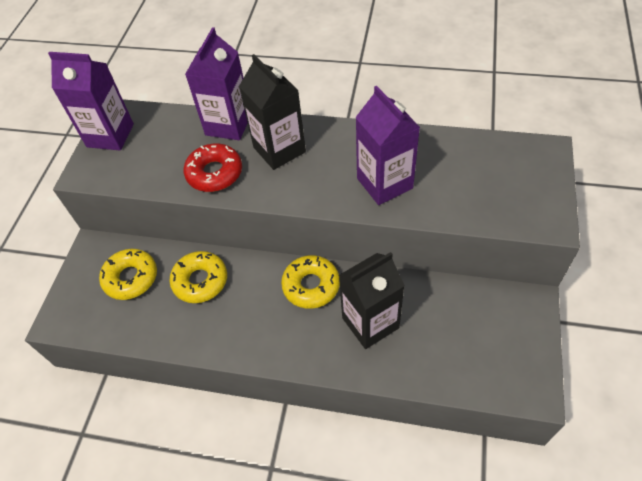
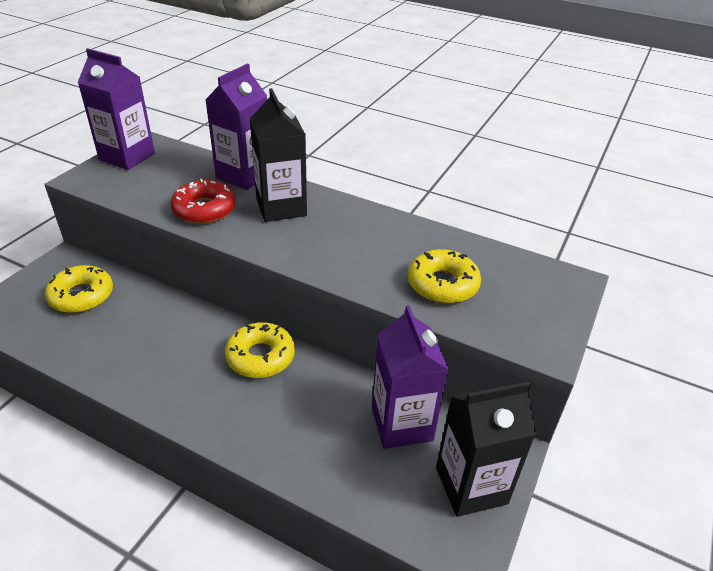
camera: 10 degrees right, 15 degrees down
(200, 281) = (148, 318): yellow donut -> yellow donut (442, 284)
(370, 323) = (306, 413): black carton -> black carton (471, 485)
(384, 183) = (374, 263): purple carton -> purple carton (401, 423)

